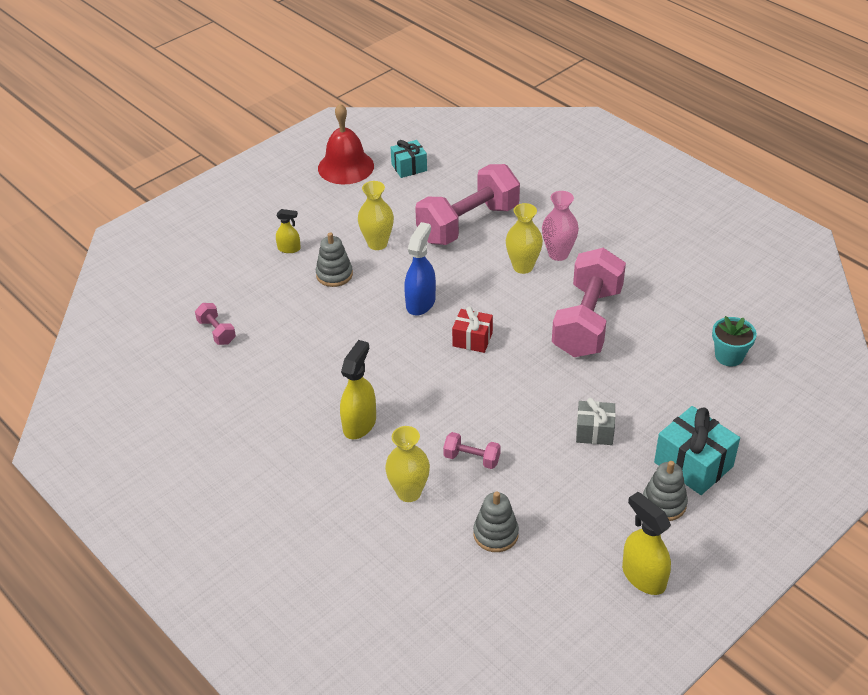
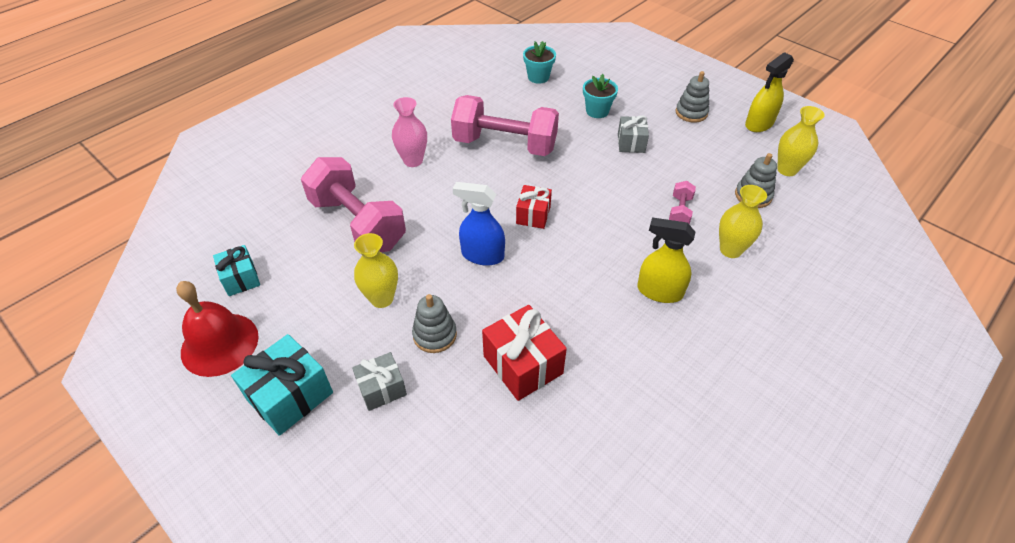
camera: 95 degrees left, 5 degrees up
(216, 332) = (541, 451): pink dumbbell -> none
(289, 249) = (382, 389): yellow spray bottle -> grey gift
(295, 325) = (523, 364): none -> red gift
(523, 267) = (430, 183): yellow vase -> yellow vase (787, 170)
(659, 406) = (597, 111): none -> turquoise flower pot
(693, 464) = (650, 98): turquoise gift -> turquoise gift (290, 396)

